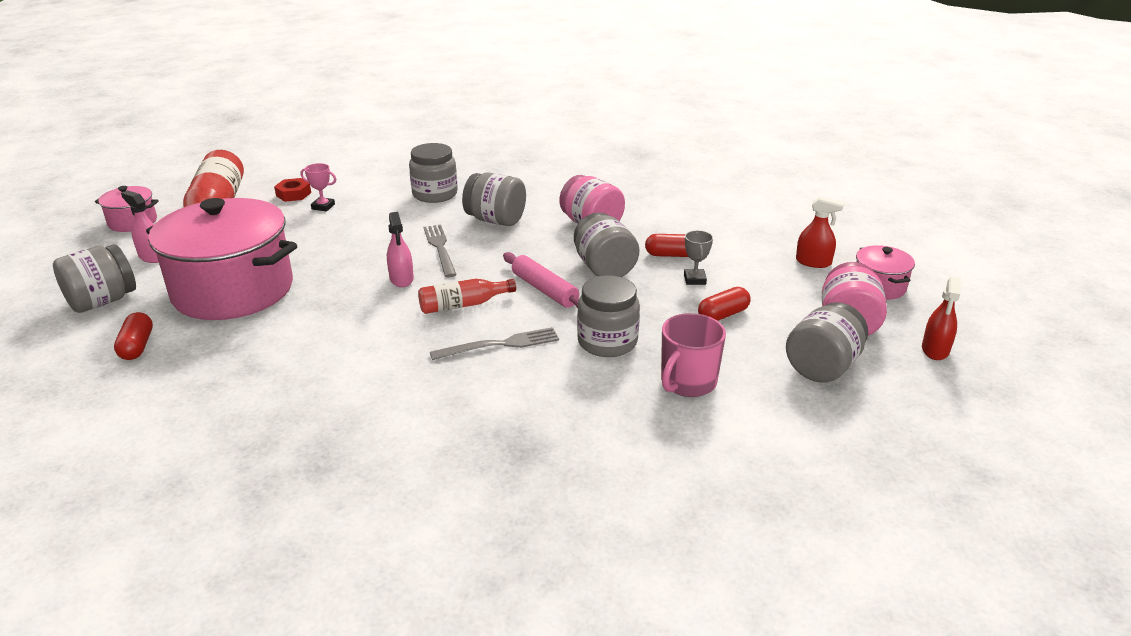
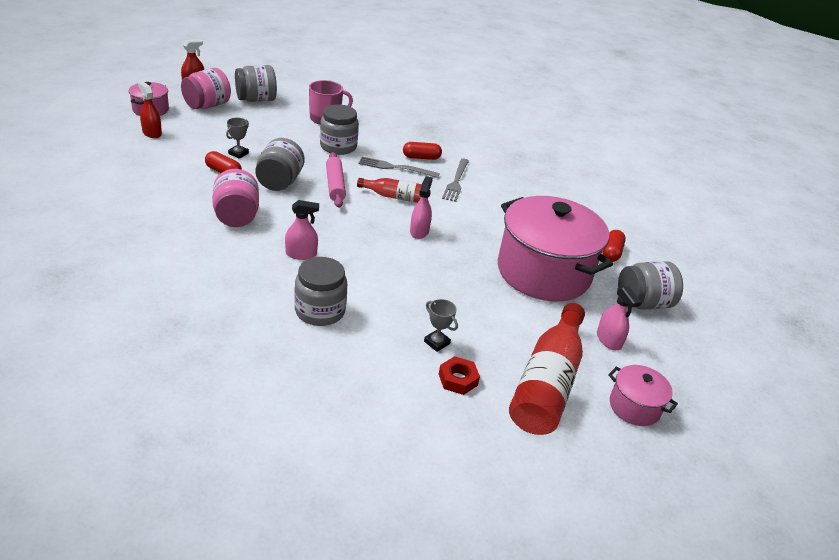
camera: 155 degrees left, 5 degrees up
(323, 207) = (436, 342): pink trophy -> grey trophy
(440, 248) = (371, 245): grey fork -> grey fork (456, 181)
(495, 220) = (301, 254): grey jar -> pink spray bottle
(723, 315) = (258, 133): red capsule -> red capsule (421, 157)

